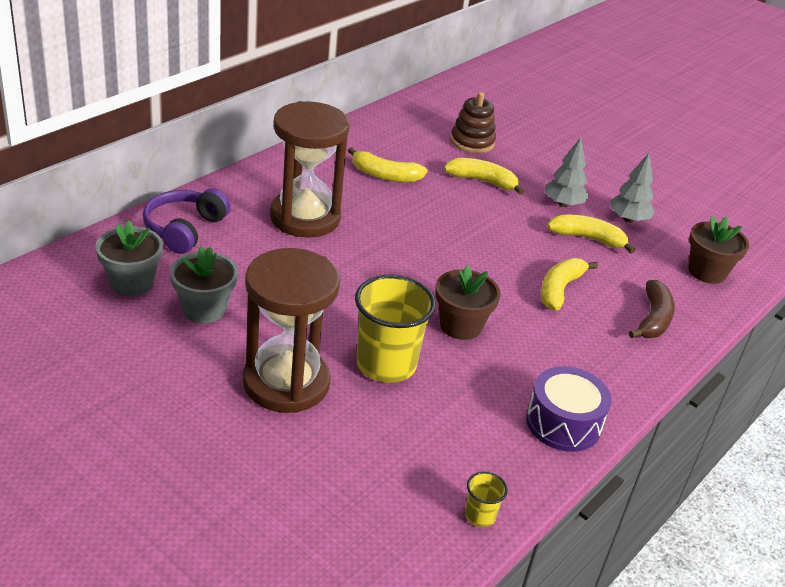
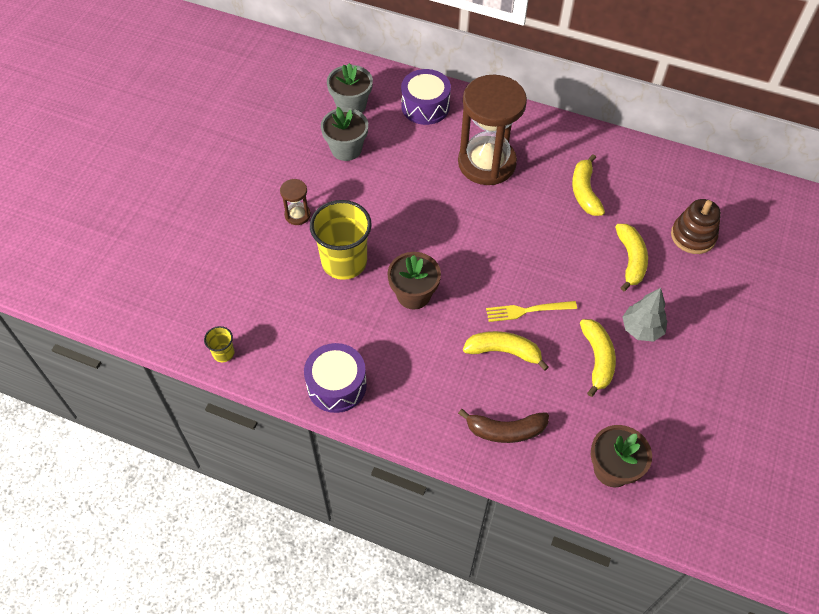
camera: 75 degrees right, 20 degrees up
(184, 229) = (425, 106): purple headphones -> purple drum
(286, 382) = (297, 215): brown hourglass -> brown hourglass, size x0.43
(515, 258) = (527, 310): none -> yellow fork
(628, 219) = (656, 387): grey tree -> none

